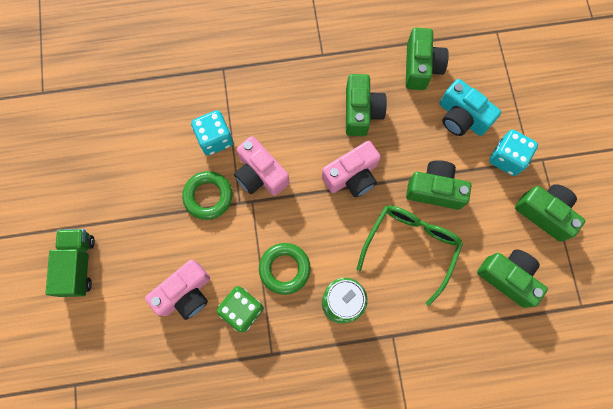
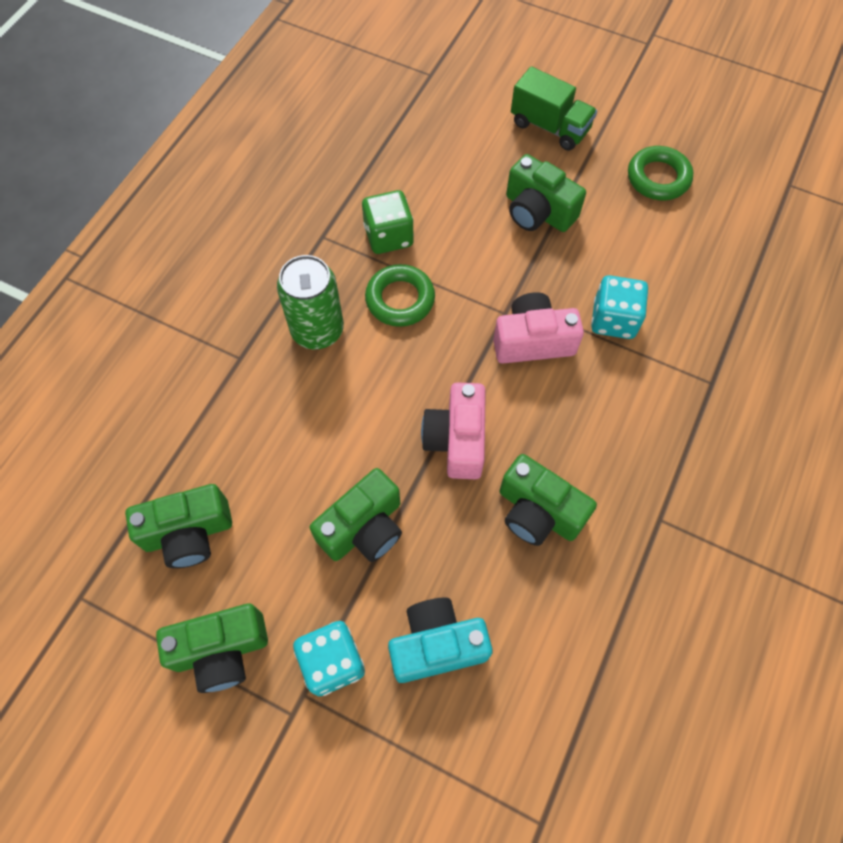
camera: 125 degrees right, 10 degrees down
(185, 293) = (447, 197): pink camera -> none
(208, 196) = (543, 274): green ring -> green ring (658, 178)
(411, 246) = (318, 447): green glasses -> none
(421, 67) = (555, 646): green camera -> green camera (538, 211)

